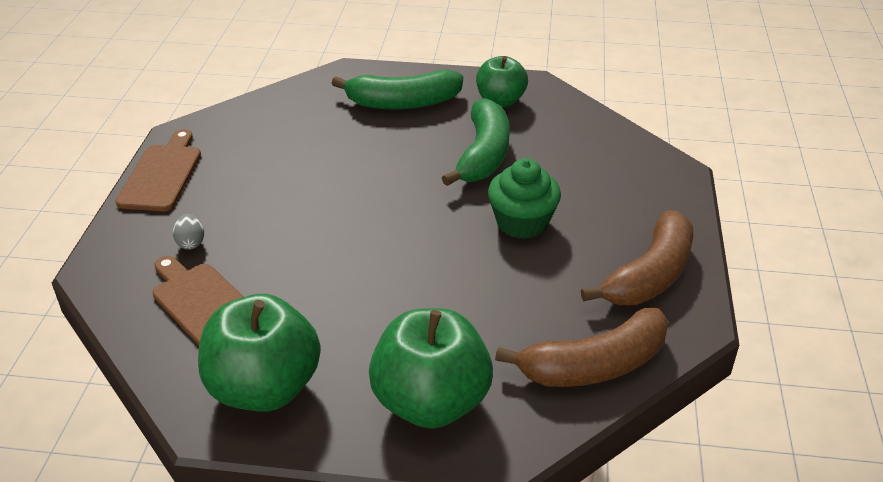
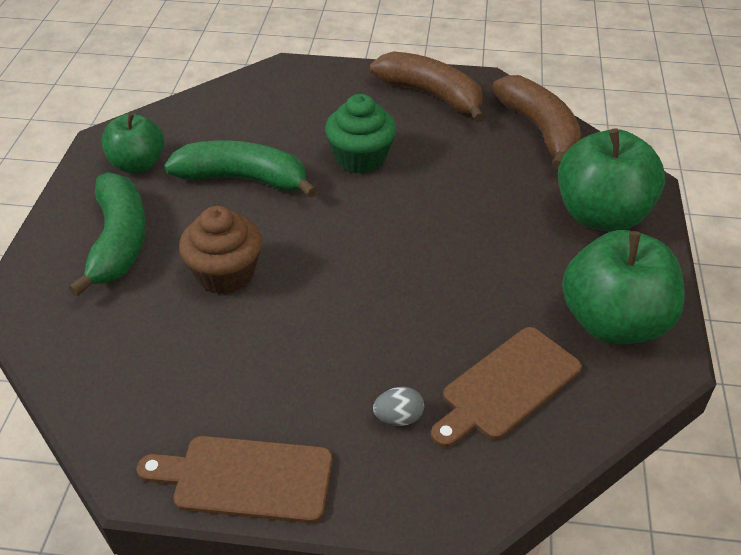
camera: 90 degrees left, 5 degrees up
(361, 153) = (225, 274): none -> brown cupcake

